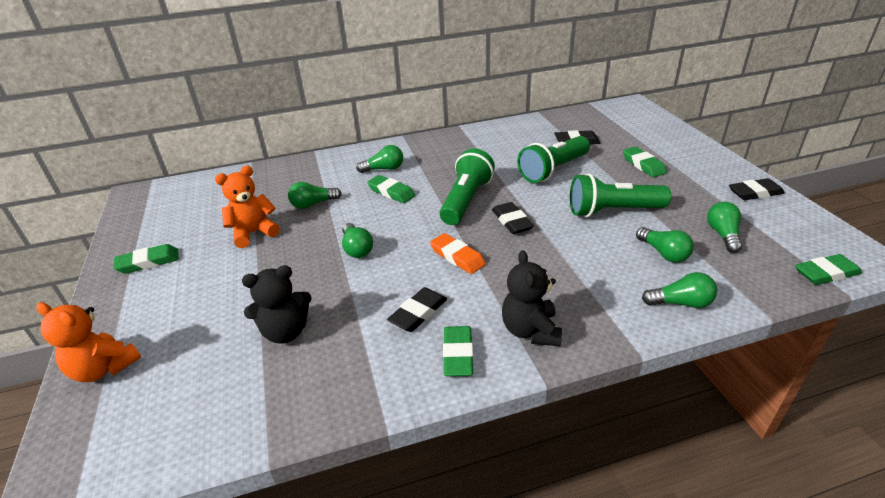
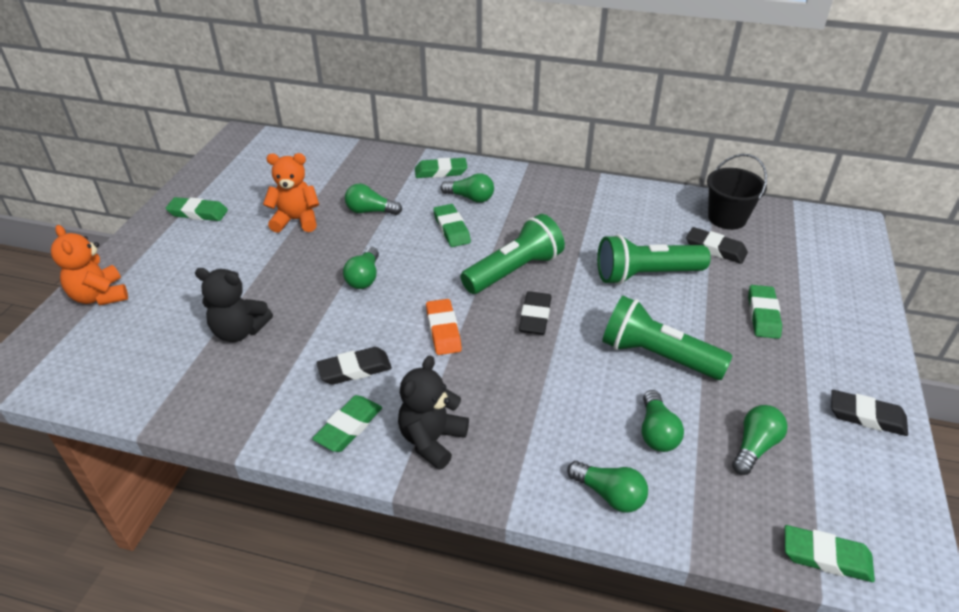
camera: 30 degrees right, 5 degrees up
(343, 161) = (441, 171): none -> green eraser
(564, 123) = (727, 218): none -> black bucket

